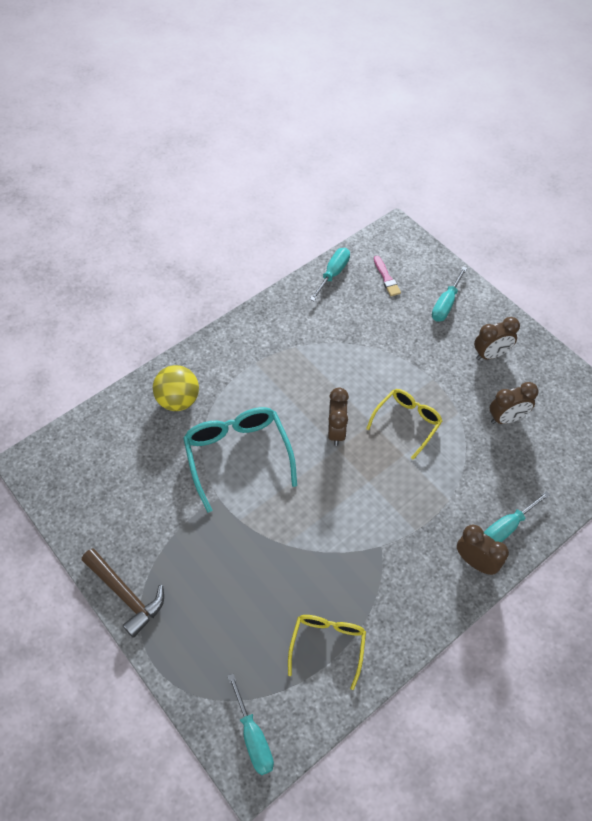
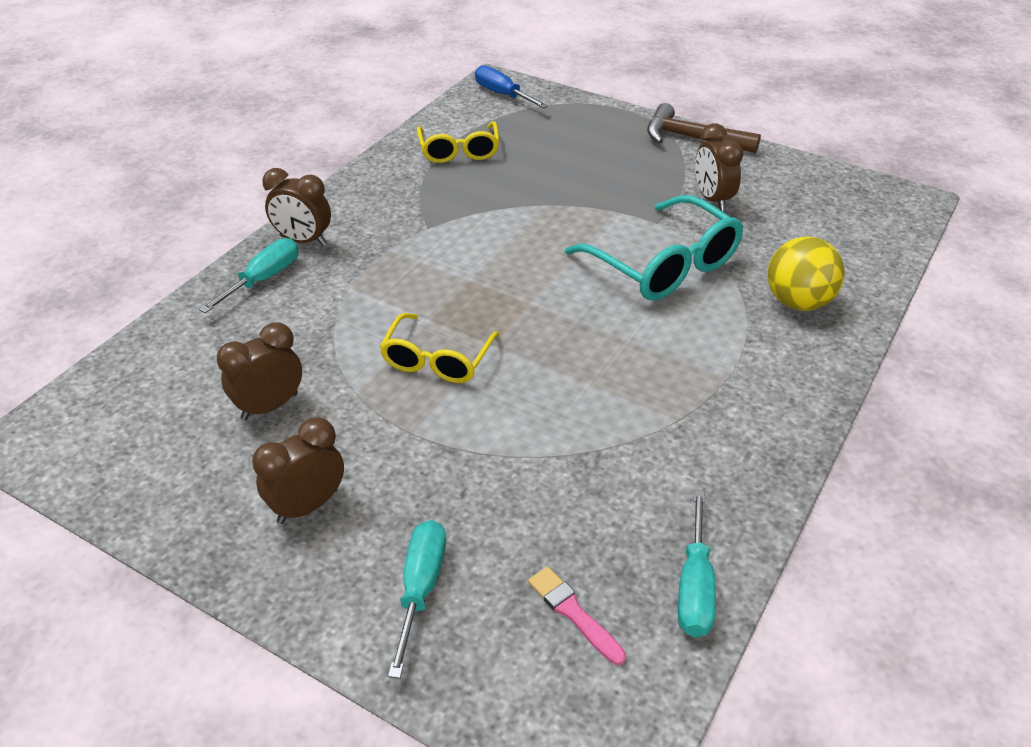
camera: 160 degrees right, 15 degrees down
(253, 737) = (502, 95): turquoise screwdriver -> blue screwdriver
(336, 431) = (542, 323): brown clock -> brown clock (712, 199)

